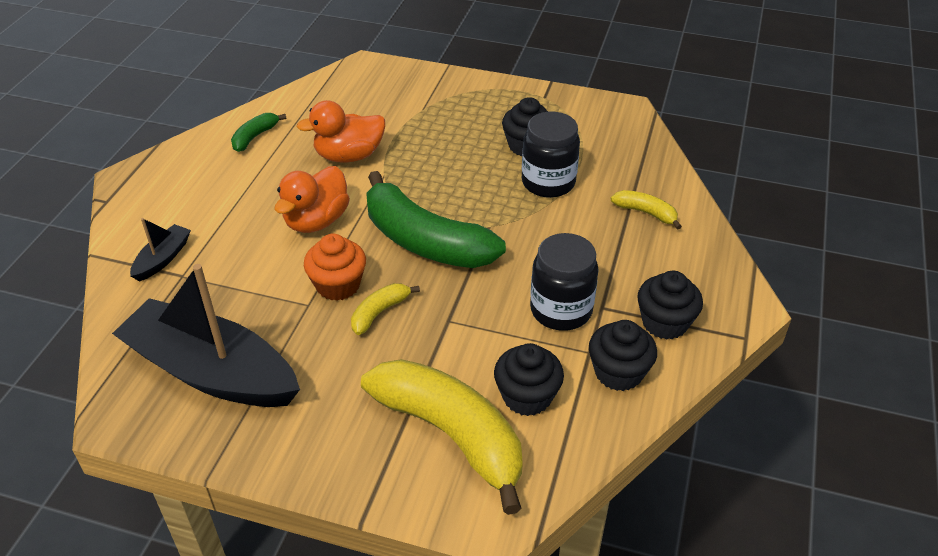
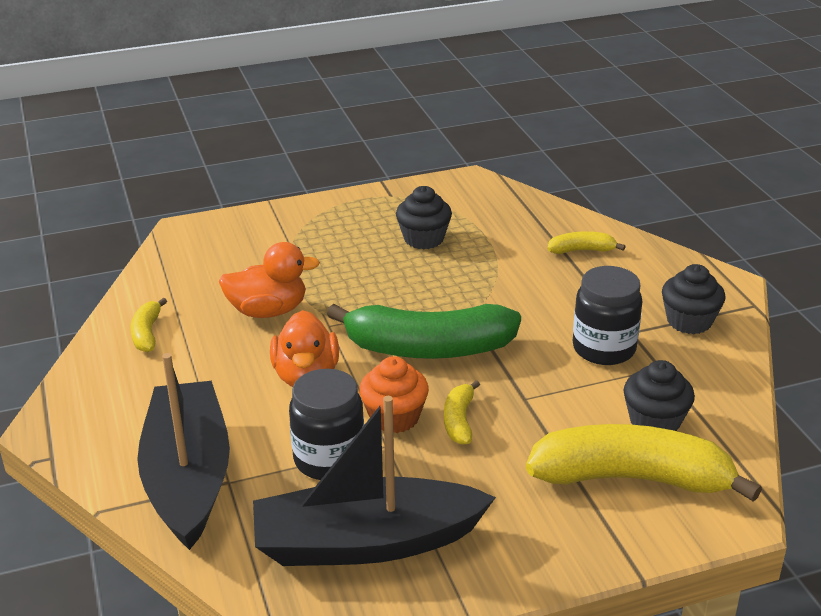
camera: 35 degrees left, 10 degrees down
(162, 259) = (188, 477): black boat -> black boat, size x2.31
(255, 137) = (147, 333): green banana -> yellow banana
(349, 156) = (268, 311): orange duck -> orange duck turned 135 degrees counterclockwise
(548, 182) = (477, 260): black jar -> black jar (329, 459)
(618, 372) = (699, 371): black cupcake -> none

